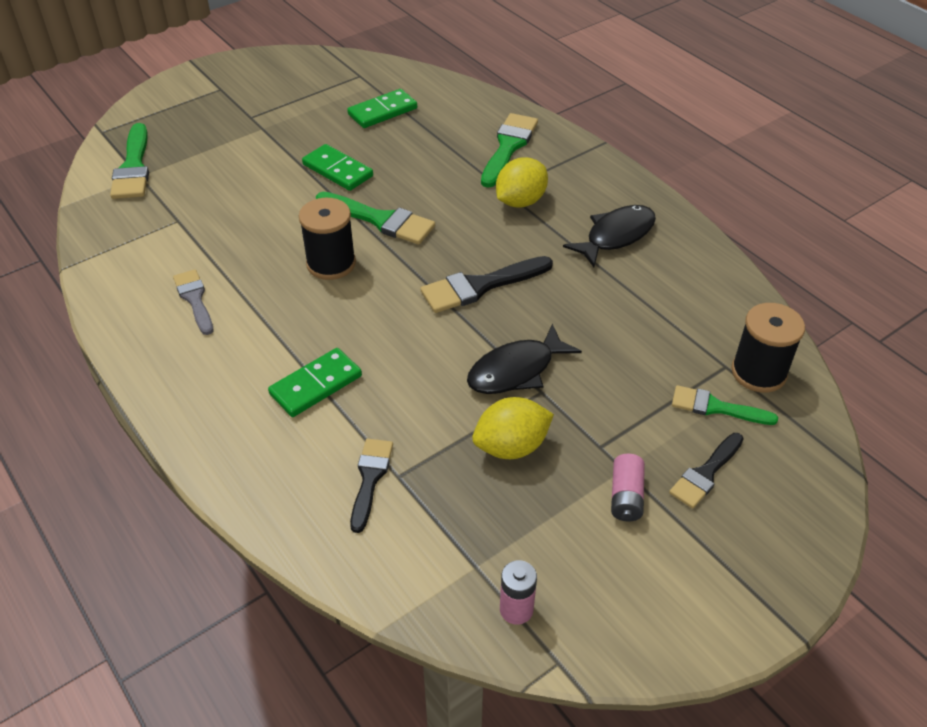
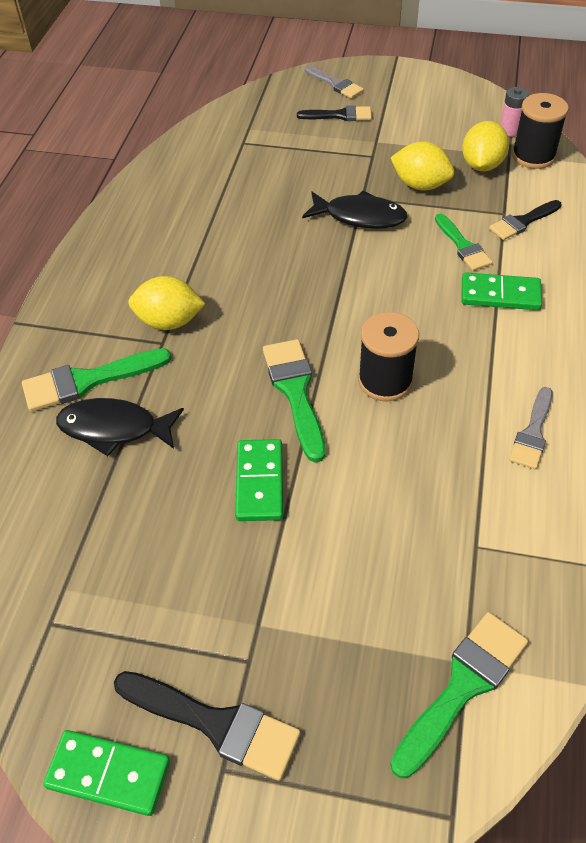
camera: 130 degrees left, 5 degrees up
(382, 111) = (114, 530): green domino -> green domino (108, 773)
(480, 286) = (302, 280): black brush -> black brush (215, 724)
(485, 523) = (482, 165): none -> yellow lemon
(616, 236) = (158, 246): black fish -> black fish (114, 428)
(626, 496) = (393, 132): pink battery -> none
(716, 407) = (284, 131): green brush -> green brush (463, 246)
(758, 372) = (233, 129): black spool -> black spool (533, 156)
(782, 518) = (335, 84): none -> grey brush

